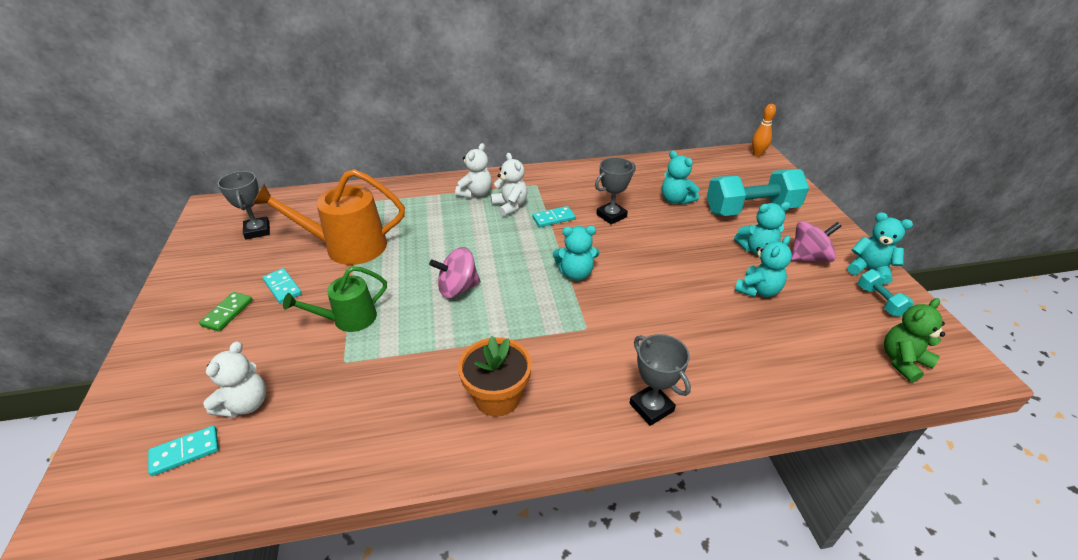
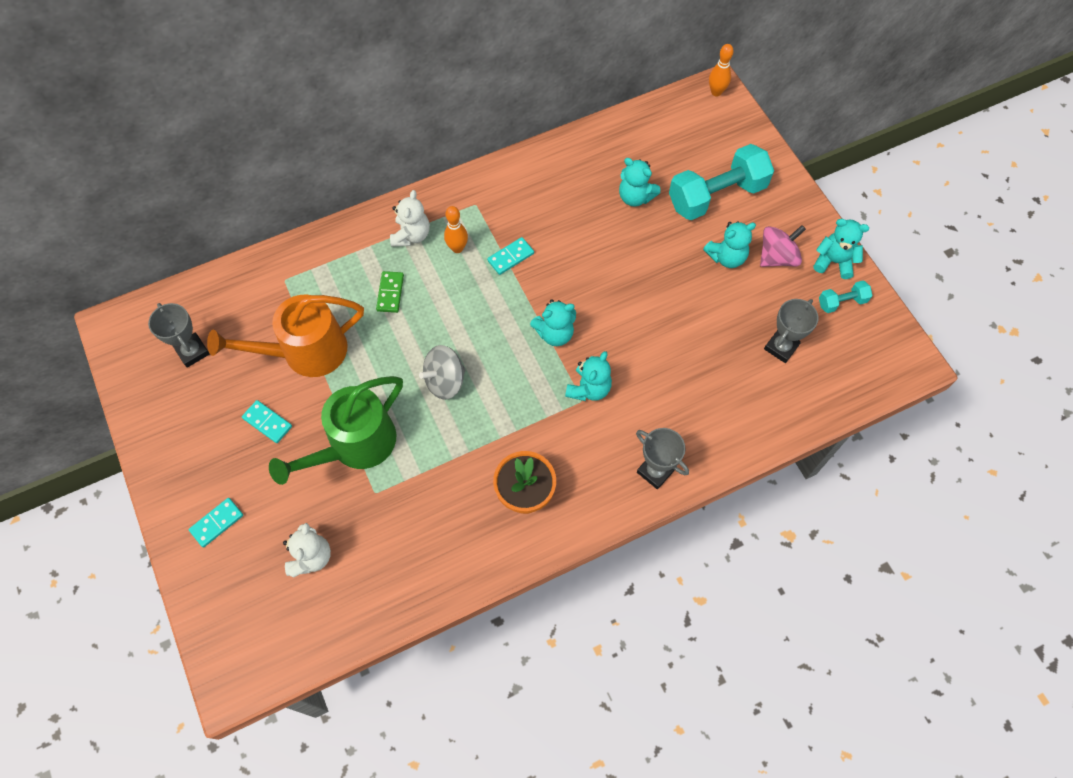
camera: 15 degrees left, 25 degrees up
(185, 452) = (287, 612): turquoise domino -> turquoise domino (217, 523)
(227, 313) = (231, 467): green domino -> green domino (390, 293)
(349, 319) = (355, 445): green watering can -> green watering can, size x1.63
(458, 288) = (445, 381): pink spinning top -> grey spinning top
(510, 206) = (457, 248): white teddy bear -> orange bowling pin
(611, 216) = (571, 239): grey trophy -> grey trophy (781, 347)
(758, 290) = (731, 314): turquoise teddy bear -> turquoise teddy bear (589, 388)
(880, 301) = (841, 302): turquoise dumbbell -> turquoise dumbbell turned 75 degrees counterclockwise
(902, 361) = (857, 371): green teddy bear -> none

